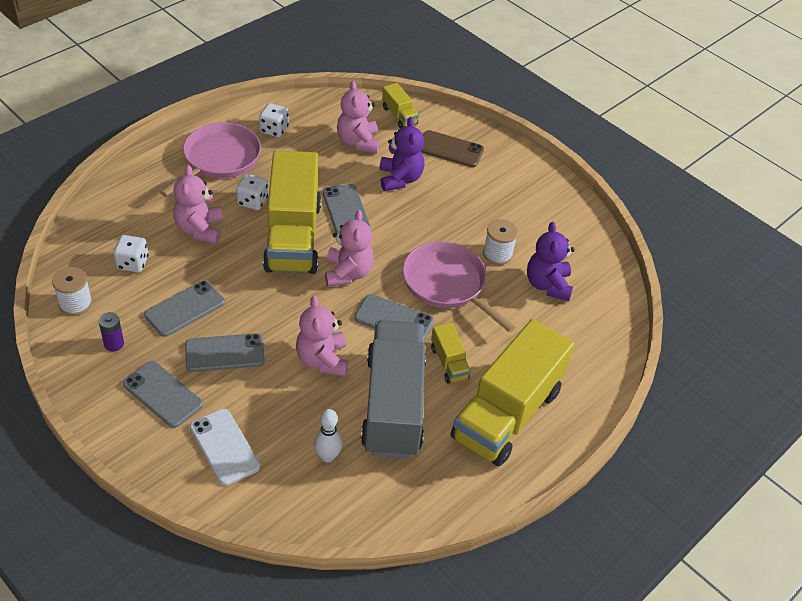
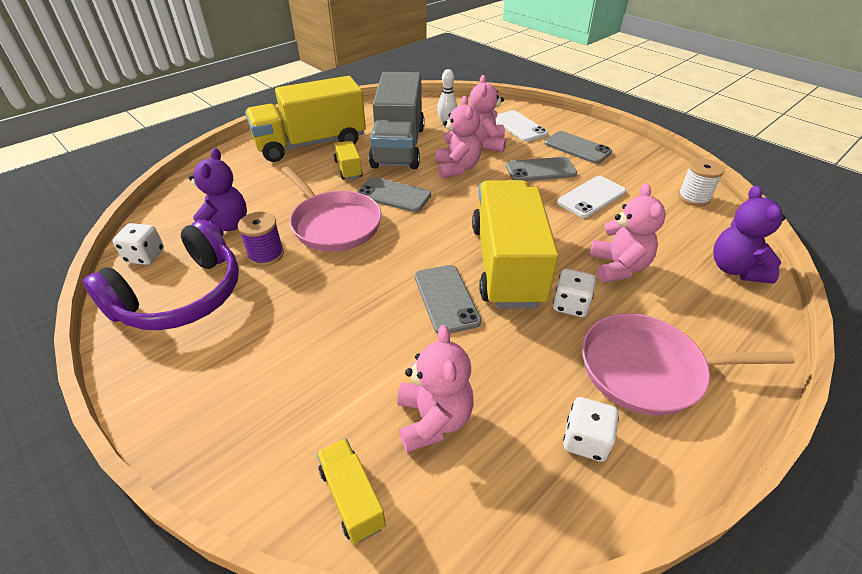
camera: 175 degrees left, 5 degrees down
(114, 344) = (636, 173): purple battery -> none
(132, 263) = (668, 231): white dice -> white dice (145, 256)
(185, 308) = (591, 197): grey phone -> white phone
(219, 159) = (648, 369): pink pan -> pink pan turned 60 degrees clockwise
(348, 273) = (439, 230): pink teddy bear -> pink teddy bear (485, 143)
(400, 179) = (368, 350): purple teddy bear -> purple teddy bear (735, 269)
(450, 149) = (274, 414): brown phone -> none
(497, 254) = (266, 255): white spool -> purple spool
(506, 414) = (311, 144): yellow truck -> yellow truck turned 150 degrees counterclockwise
(546, 221) = (181, 296): none -> purple headphones

